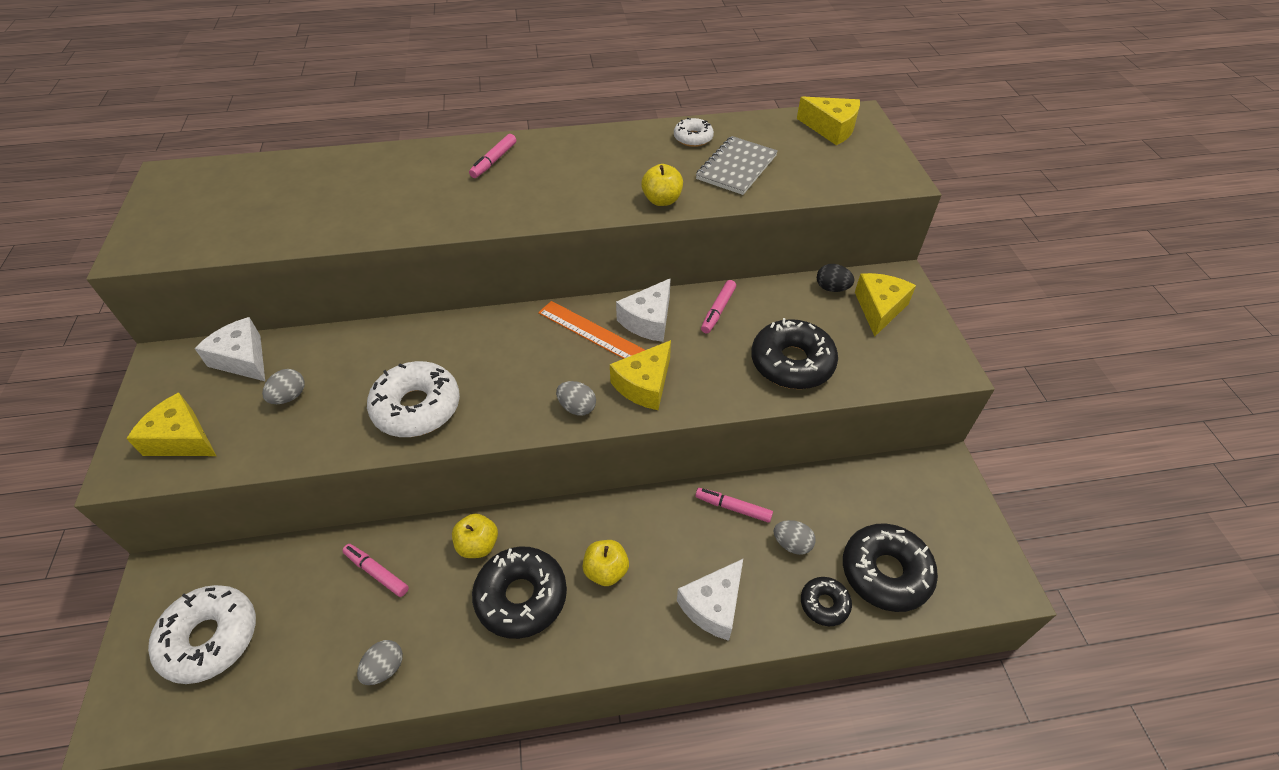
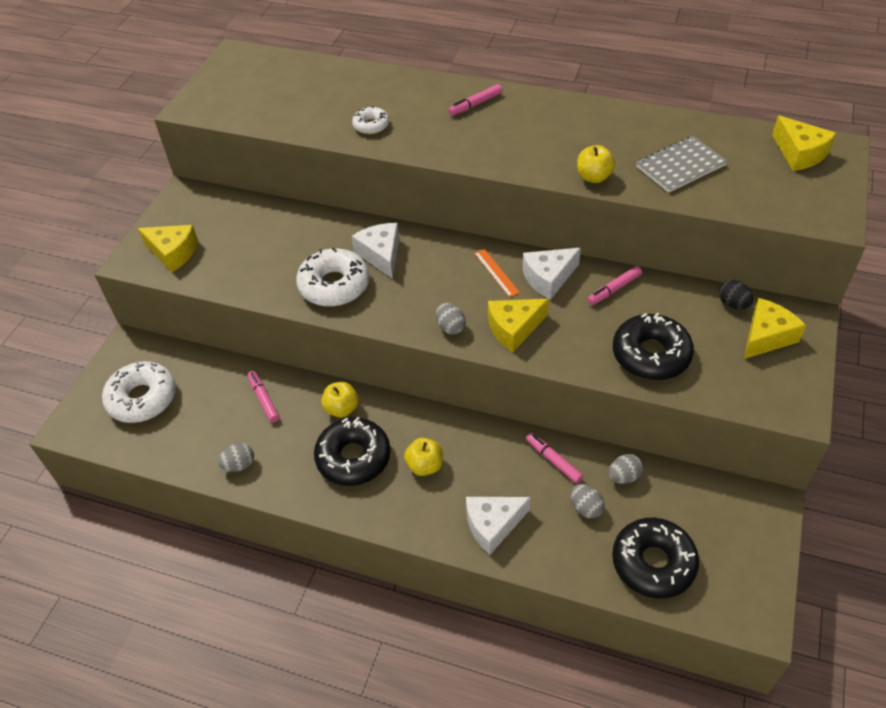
camera: 30 degrees right, 0 degrees up
(182, 439) = (173, 253): yellow cheese -> yellow cheese turned 150 degrees clockwise
(243, 359) = (235, 209): white cheese -> white cheese (381, 255)
(289, 397) = (252, 247): grey egg -> grey egg (623, 476)
(592, 332) = (496, 272): orange ruler -> orange ruler, size x0.65
(693, 138) = (659, 128): white donut -> white donut (371, 125)
(824, 604) = (584, 563): black donut -> none

